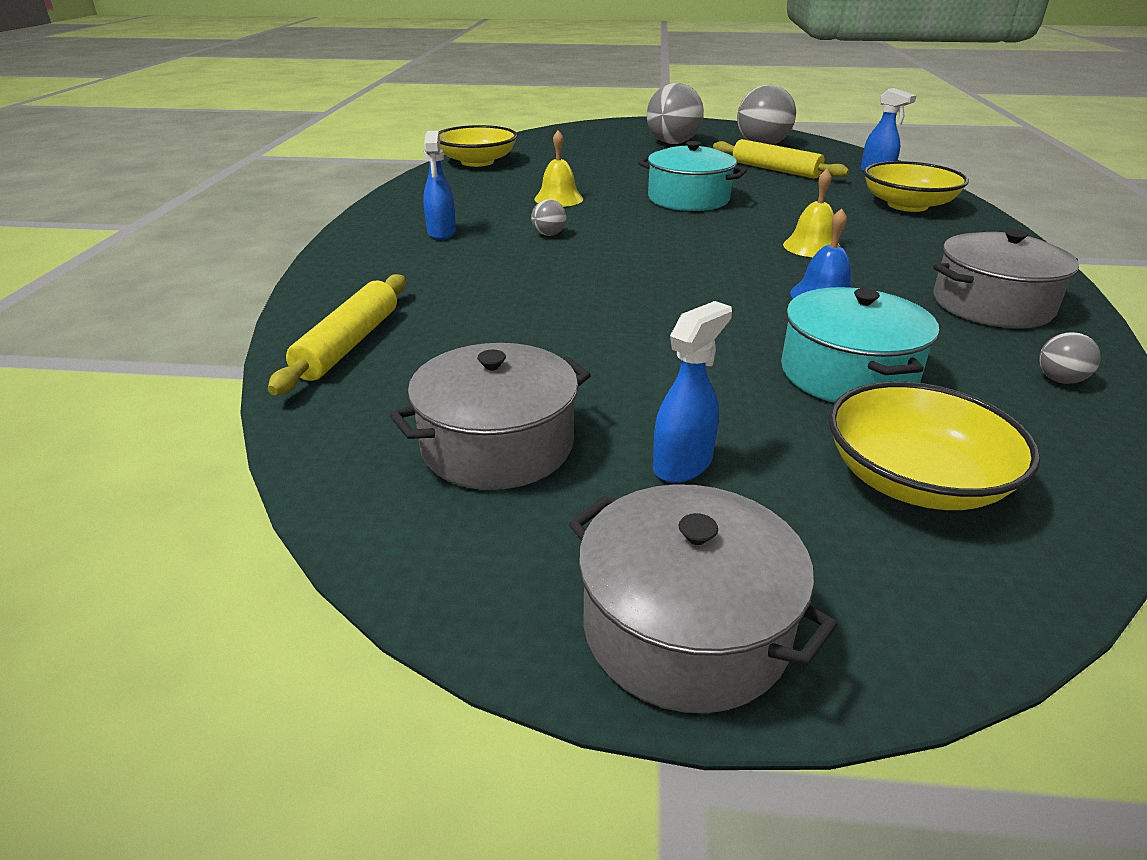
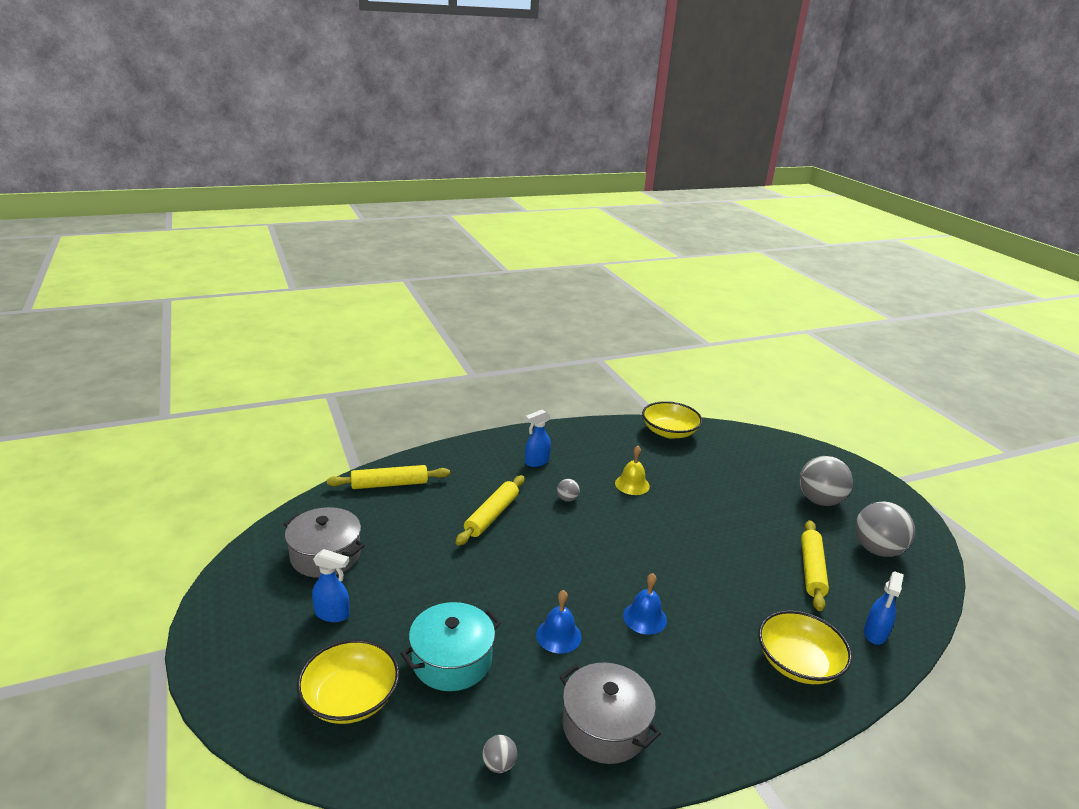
camera: 60 degrees right, 5 degrees down
(534, 284) = (491, 515): none -> yellow rolling pin
(685, 628) = (225, 638): grey pot -> none
(688, 199) = (689, 539): turquoise pot -> none
(812, 247) = (645, 618): yellow bell -> blue bell

